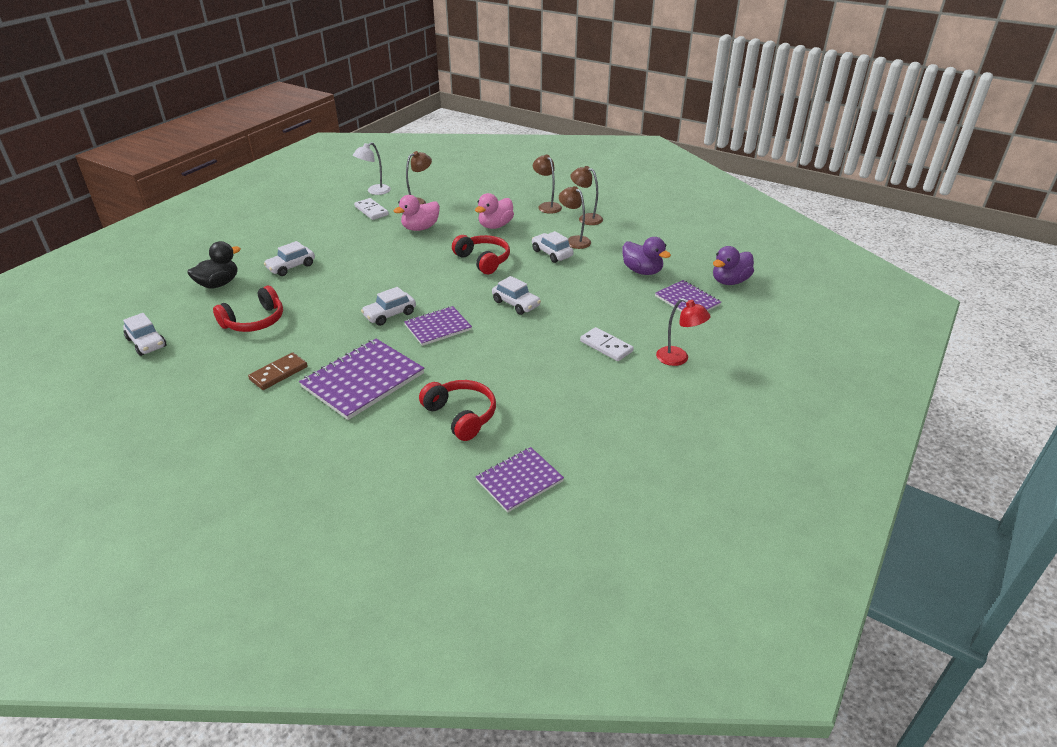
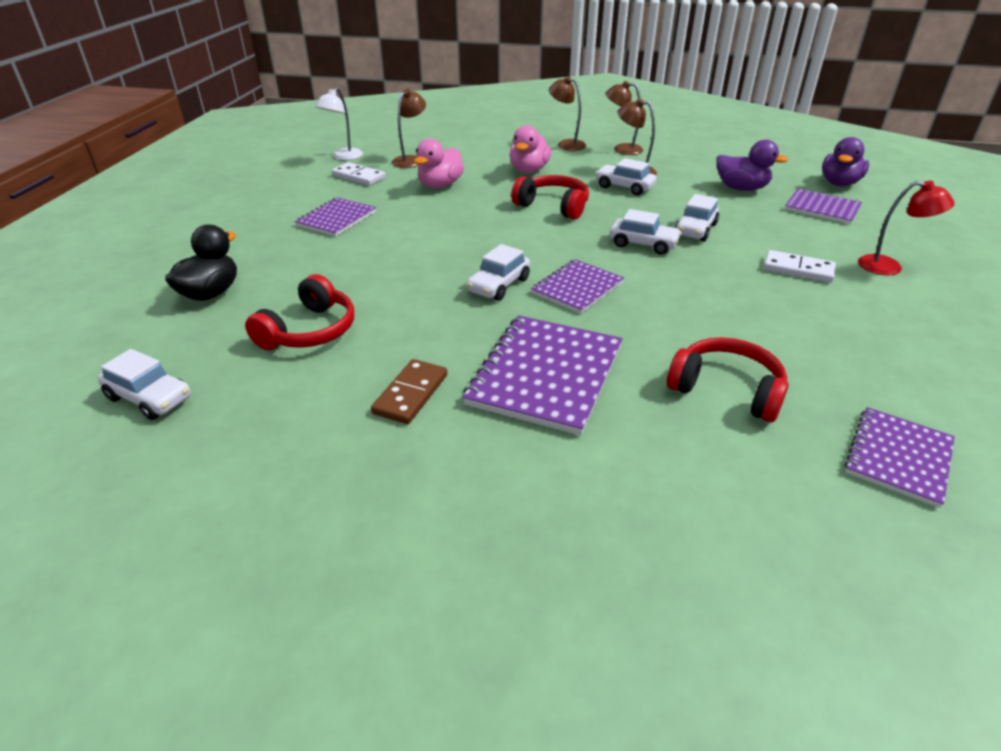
camera: 20 degrees left, 0 degrees up
(291, 267) = (305, 254): white car -> white car (695, 230)
(330, 243) = (336, 219): none -> purple notebook

